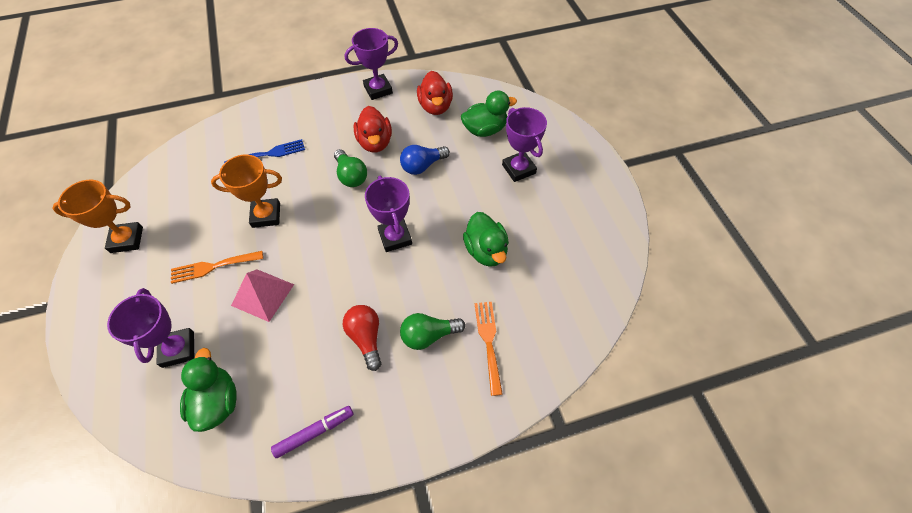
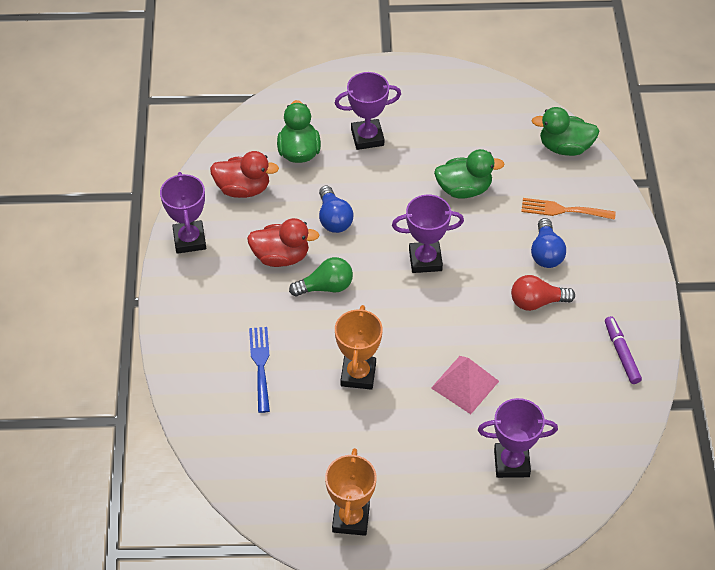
camera: 75 degrees left, 5 degrees down
(213, 267) = (416, 429): orange fork -> none
(217, 402) = (576, 429): green duck -> green duck (564, 147)
(428, 335) = (546, 253): green light bulb -> blue light bulb

